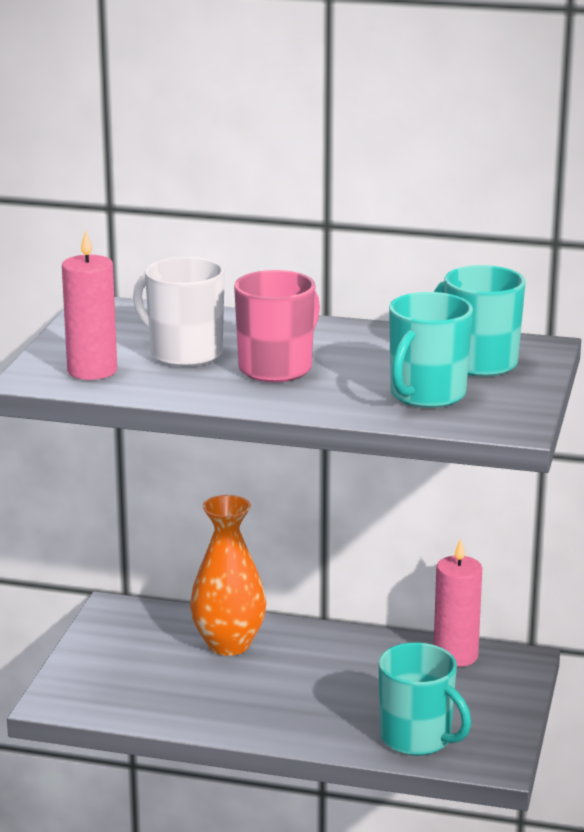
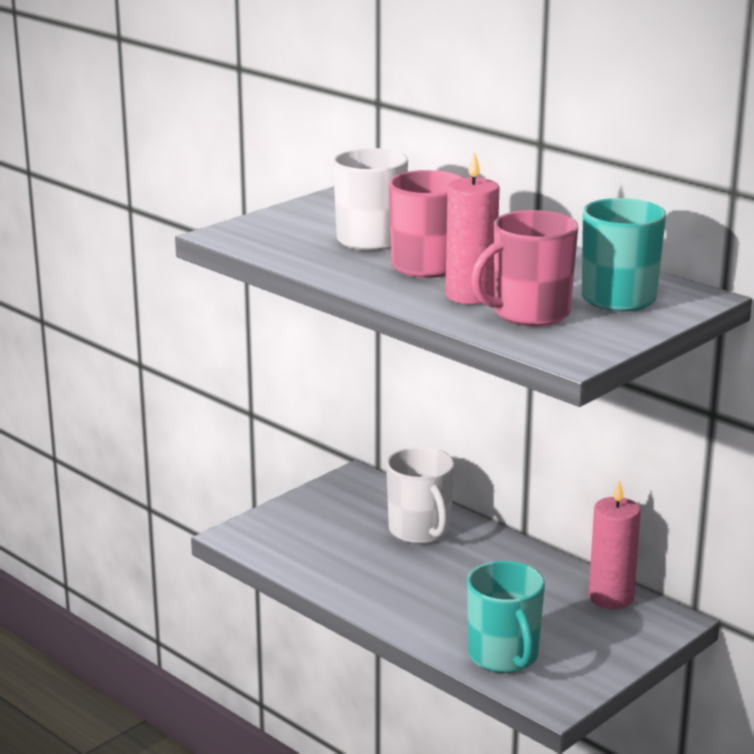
camera: 30 degrees right, 0 degrees up
(92, 371) = (277, 237): pink candle -> pink candle (470, 295)
(228, 644) = (420, 531): orange vase -> white mug
(426, 395) = (529, 314): turquoise mug -> pink mug

